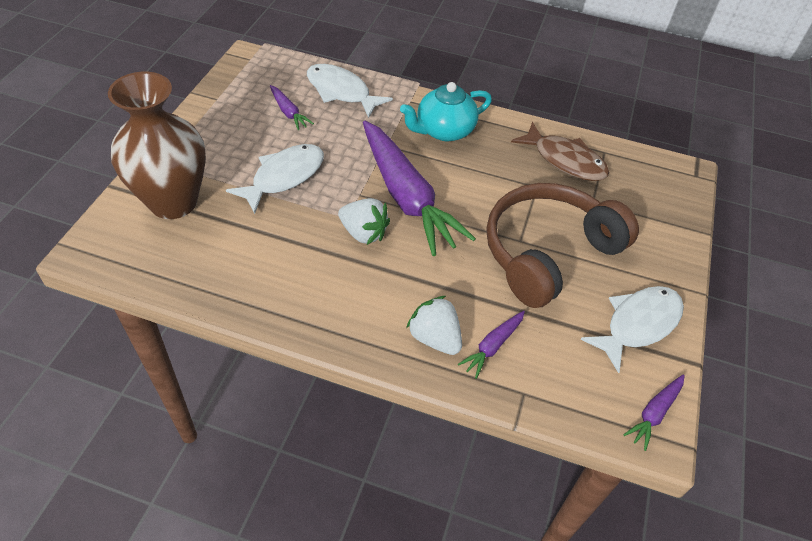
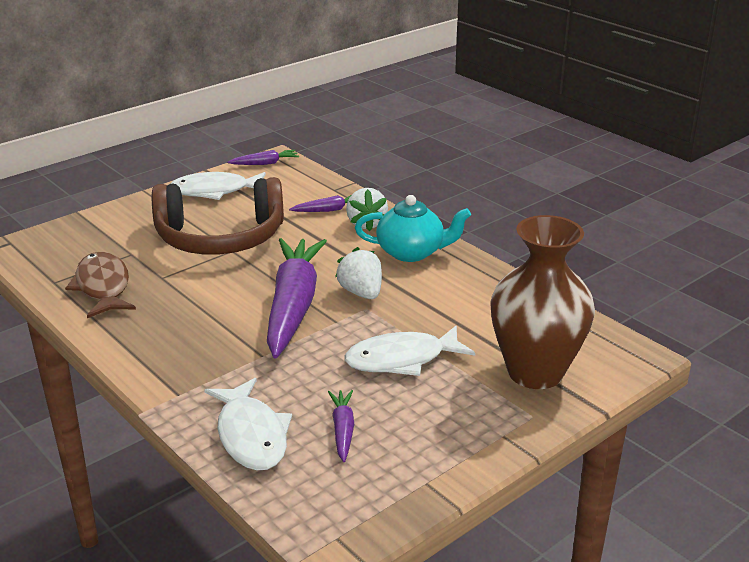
camera: 145 degrees left, 20 degrees down
(444, 131) = (183, 349): turquoise teapot -> turquoise teapot (411, 252)

